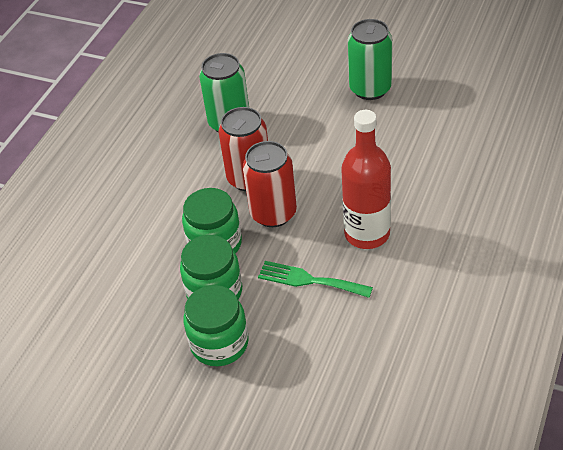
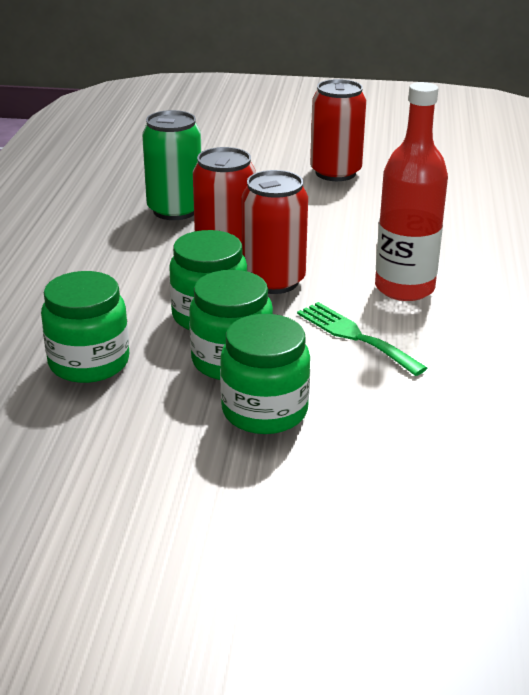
camera: 20 degrees left, 15 degrees down
(121, 279) = (89, 362): none -> green jar
(309, 280) = (355, 336): green fork -> green fork turned 45 degrees clockwise
(370, 89) = (335, 173): green can -> red can

